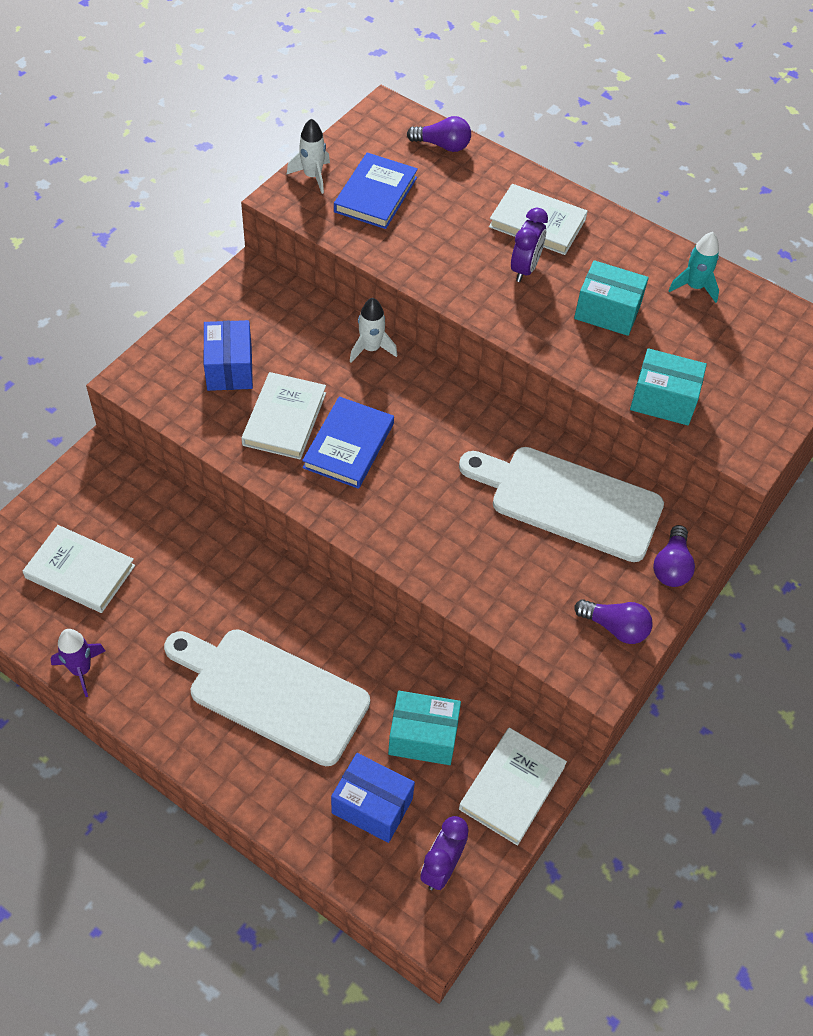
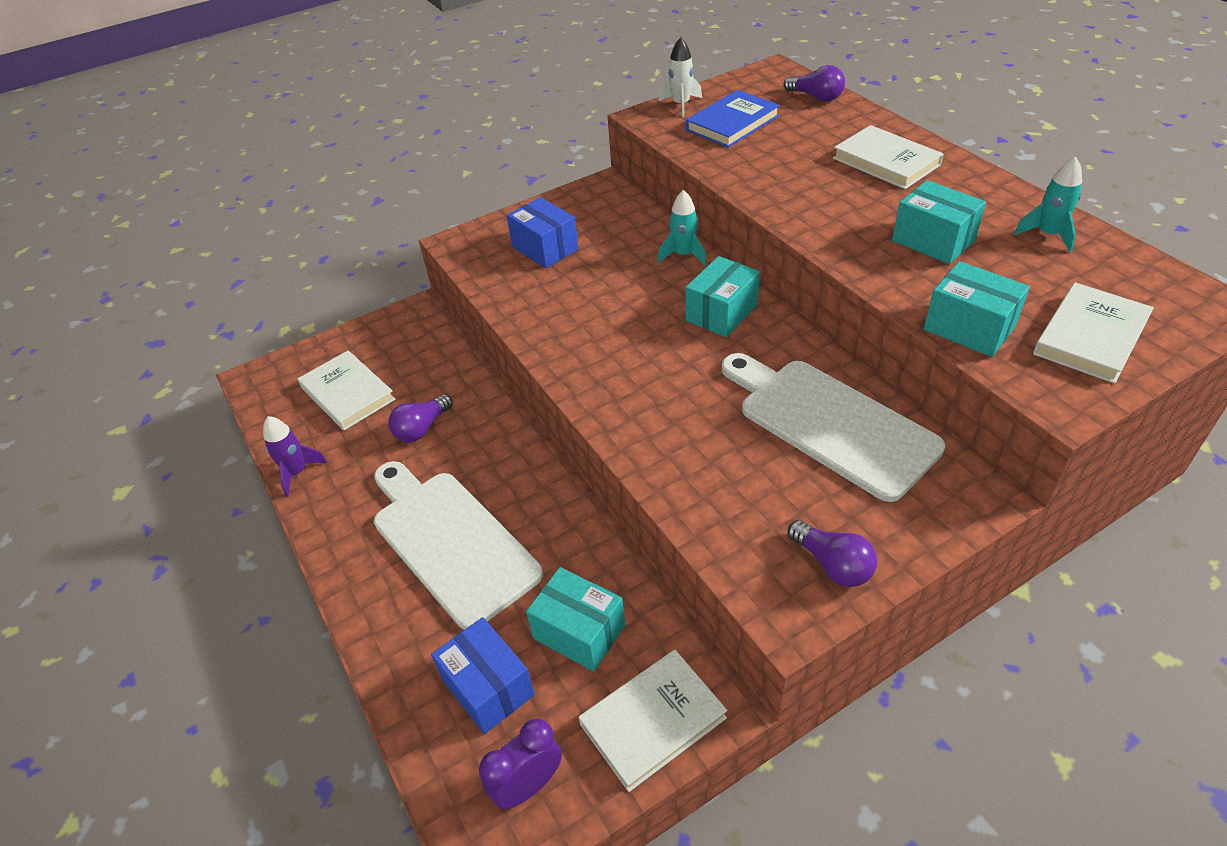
camera: 30 degrees right, 10 degrees down
(229, 368) = (545, 248): blue box -> blue box turned 60 degrees counterclockwise
(284, 419) = (571, 294): white book -> white book (1090, 337)
(348, 445) = (619, 327): blue book -> none
(371, 349) = (683, 255): white rocket -> turquoise rocket
(434, 408) = (721, 313): none -> turquoise box
(525, 269) = (855, 194): purple clock -> none
(671, 566) = (931, 517): purple light bulb -> purple light bulb (422, 428)

